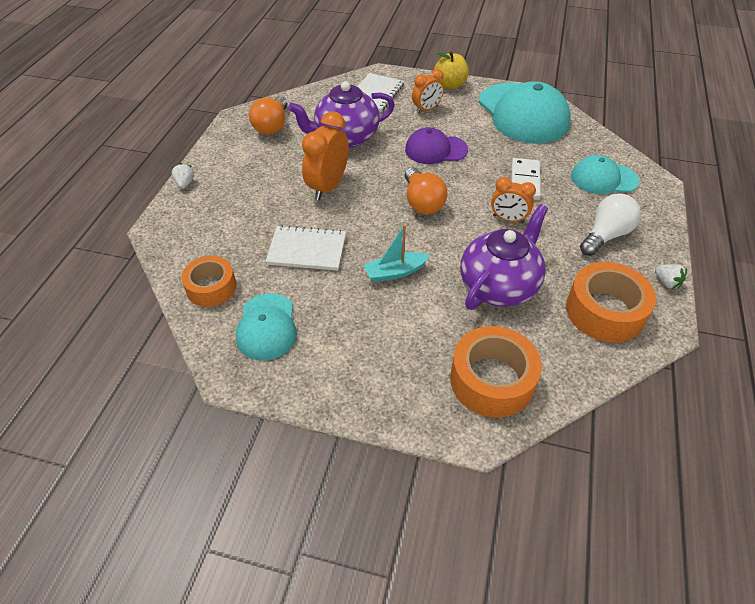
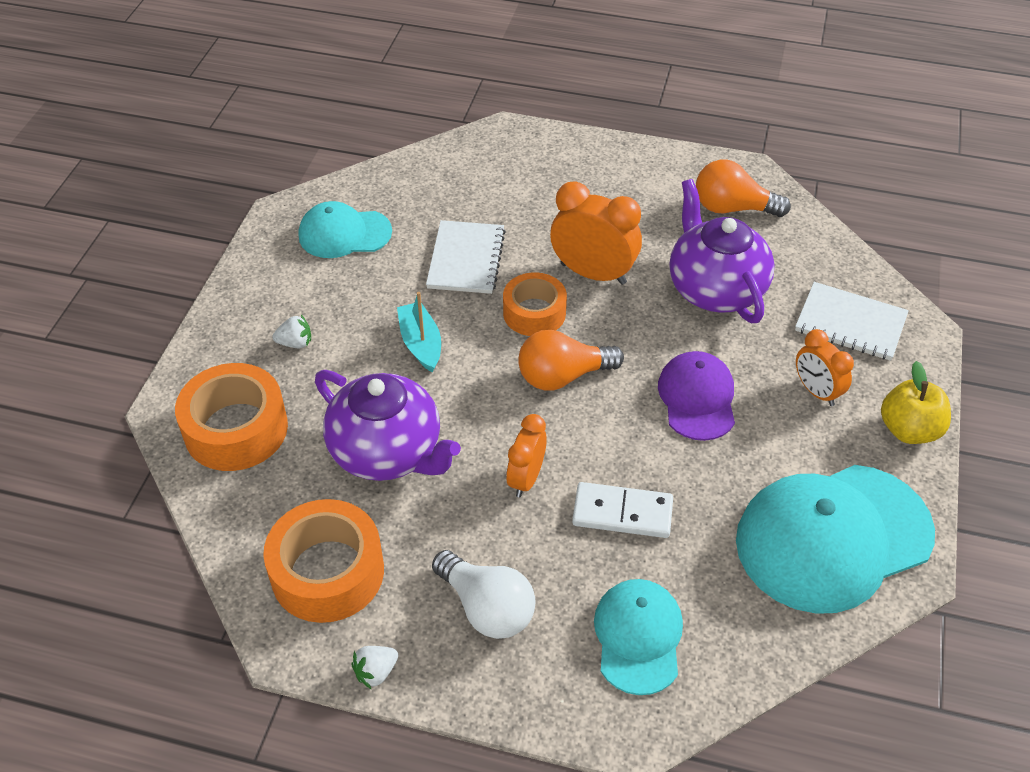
camera: 90 degrees right, 0 degrees up
(185, 183) = (592, 142): white strawberry -> white strawberry (295, 343)
(211, 287) = (408, 185): orange tape -> orange tape (534, 313)

